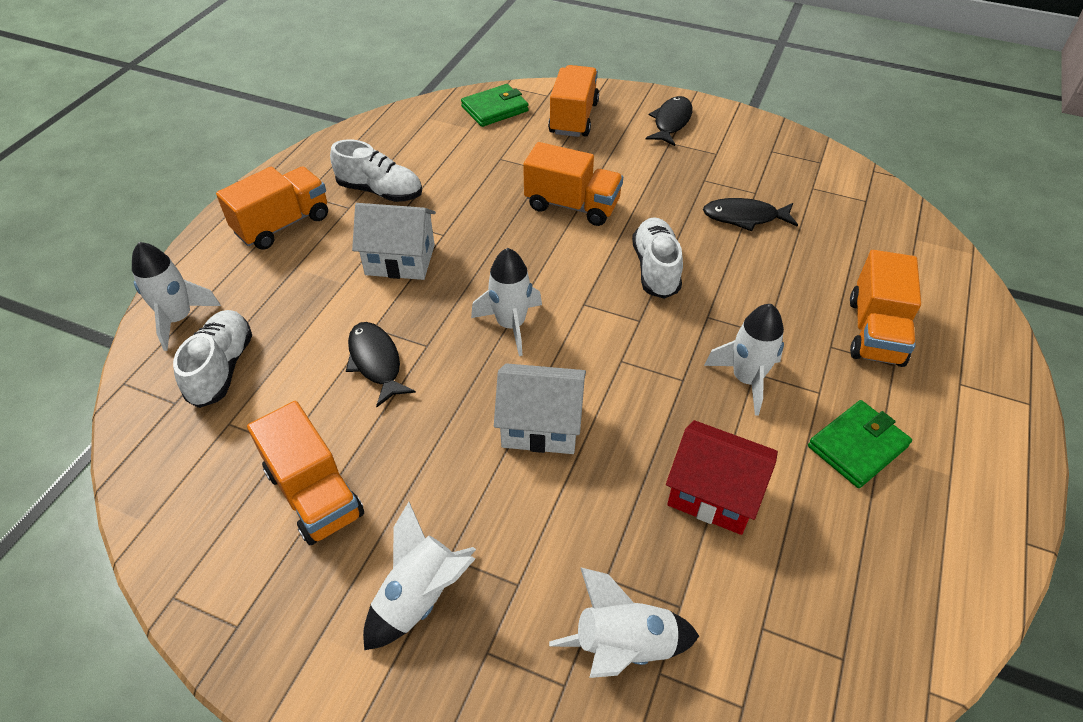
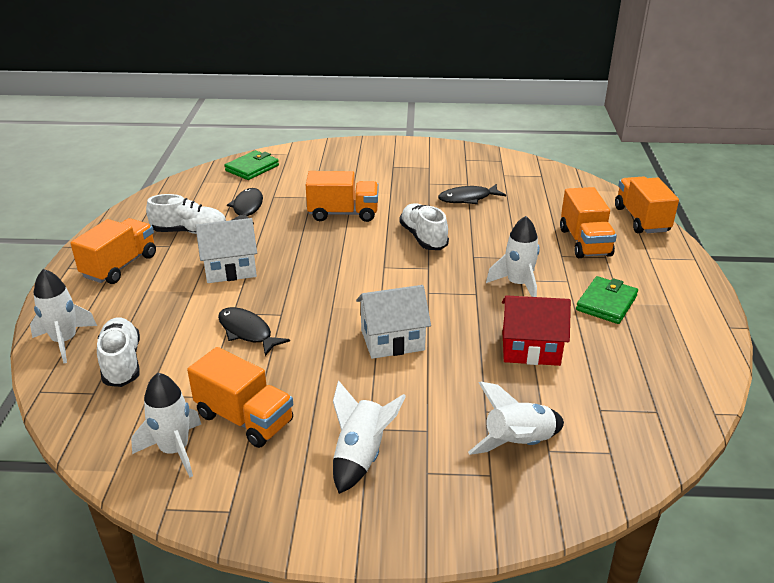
camera: 20 degrees left, 15 degrees down
(511, 325) = (338, 289): white rocket -> white rocket (174, 450)
(573, 118) = (315, 164): orange truck -> orange truck (641, 219)
(671, 122) = (387, 155): black fish -> black fish (247, 208)

